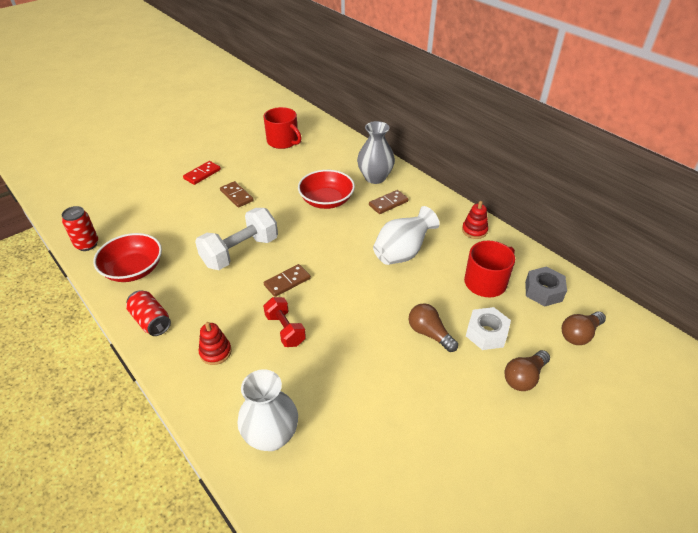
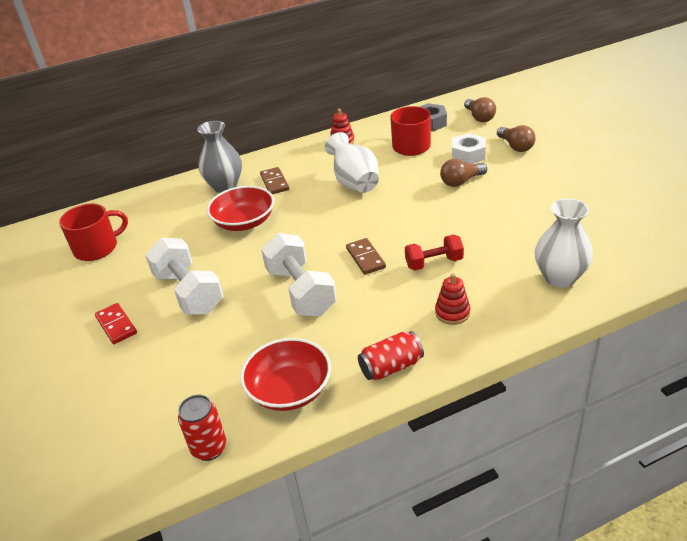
camera: 70 degrees left, 5 degrees down
(236, 196) = (189, 292): brown domino -> white dumbbell

